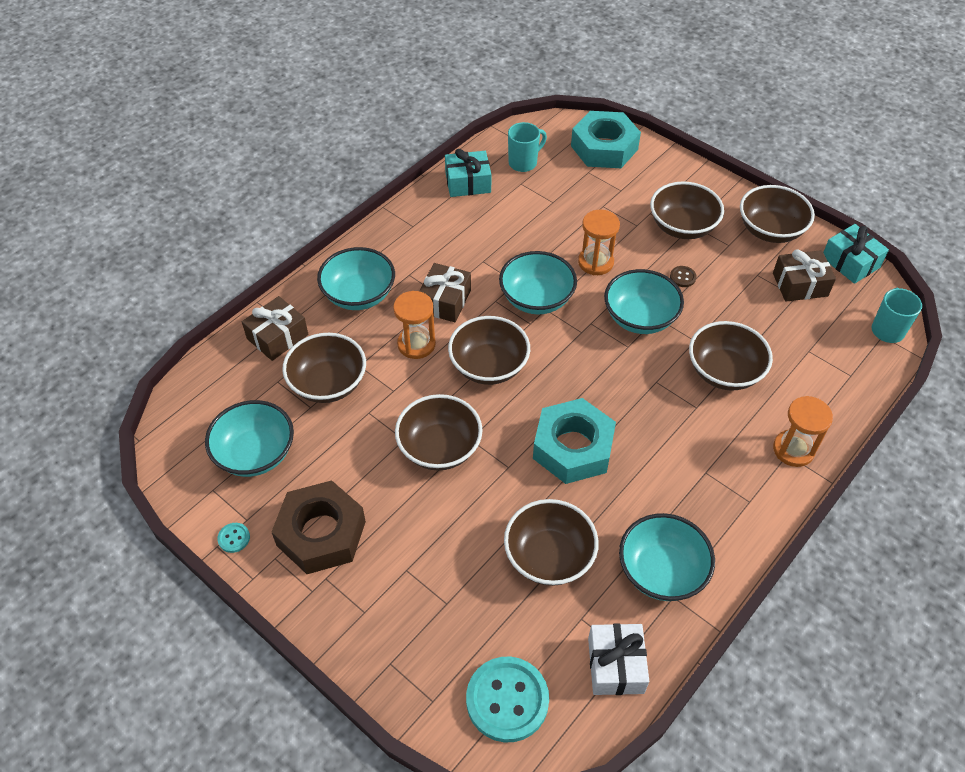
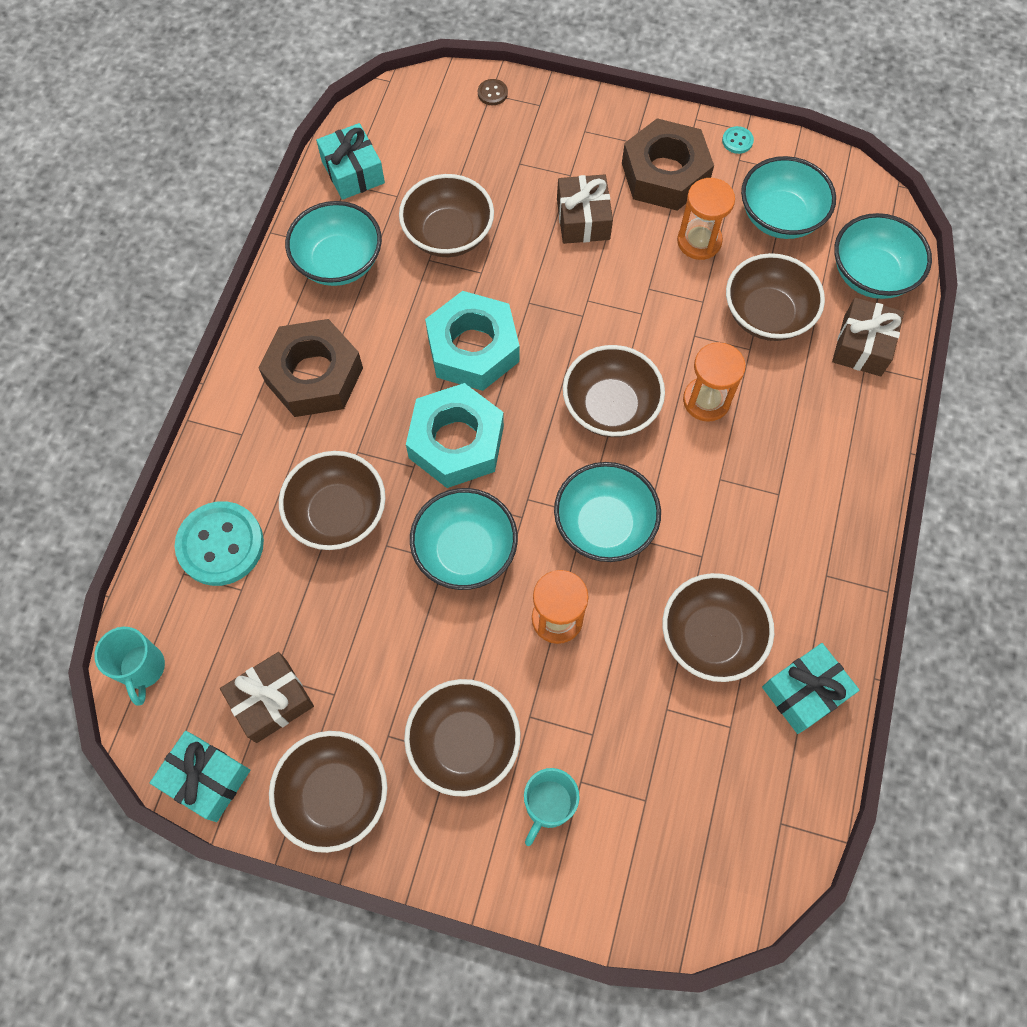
camera: 155 degrees right, 15 degrees up
(359, 295) = (816, 438): turquoise bowl -> turquoise bowl (871, 274)
(439, 447) = (608, 294): brown bowl -> brown bowl (710, 637)
(445, 301) = (711, 473): brown gift -> brown gift (583, 219)
(507, 700) = (431, 116): turquoise button -> turquoise button (220, 545)
(523, 163) = (749, 775): turquoise mug -> turquoise mug (548, 805)
(604, 148) = (646, 872): turquoise nut -> turquoise nut (456, 442)
(616, 665) = (353, 172): white gift -> turquoise gift
(682, 277) = (433, 643): brown button -> brown button (492, 93)
(714, 477) = (314, 375): none -> brown nut
(793, 449) = (236, 442): orange hourglass -> orange hourglass (699, 241)

